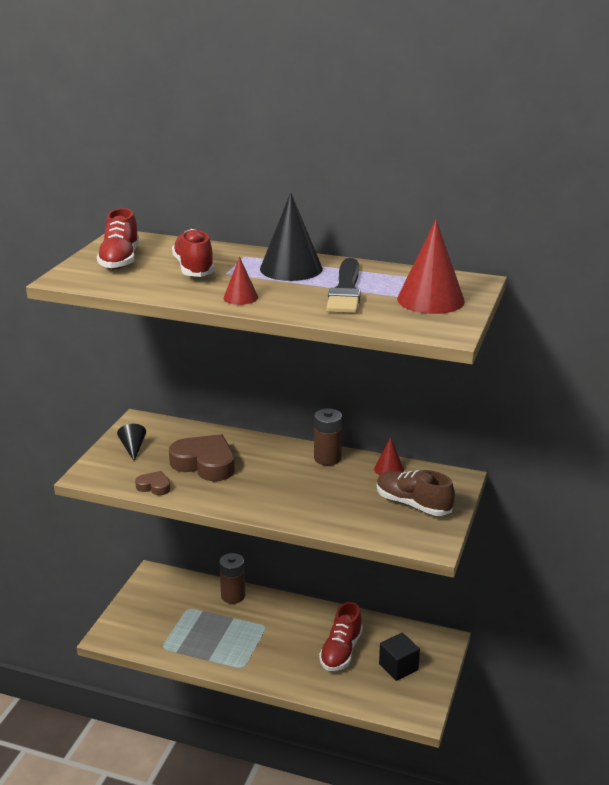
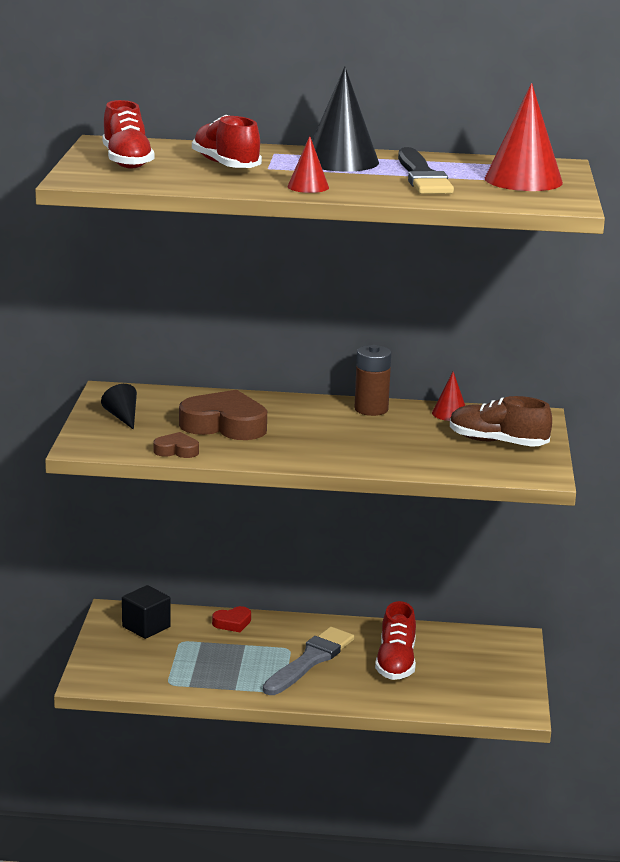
camera: 15 degrees left, 5 degrees down
(233, 596) = (232, 623): brown battery -> red heart
(276, 640) = (310, 660): none -> grey brush
(398, 667) = (472, 670): black cube -> black cube (146, 627)

